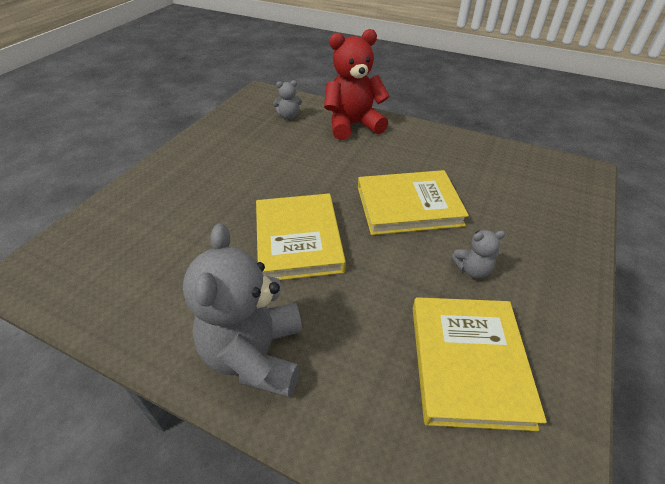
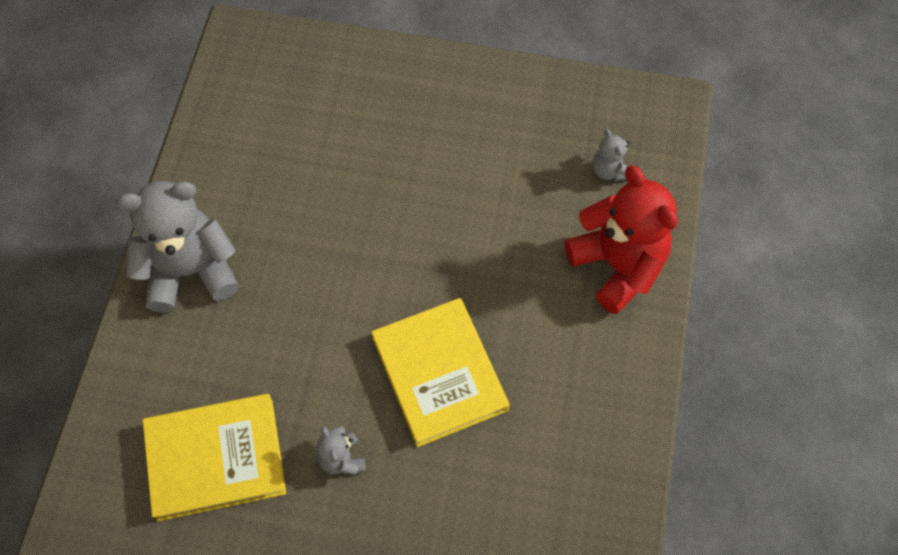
camera: 75 degrees right, 20 degrees up
(298, 240) = (345, 262): yellow book -> none

